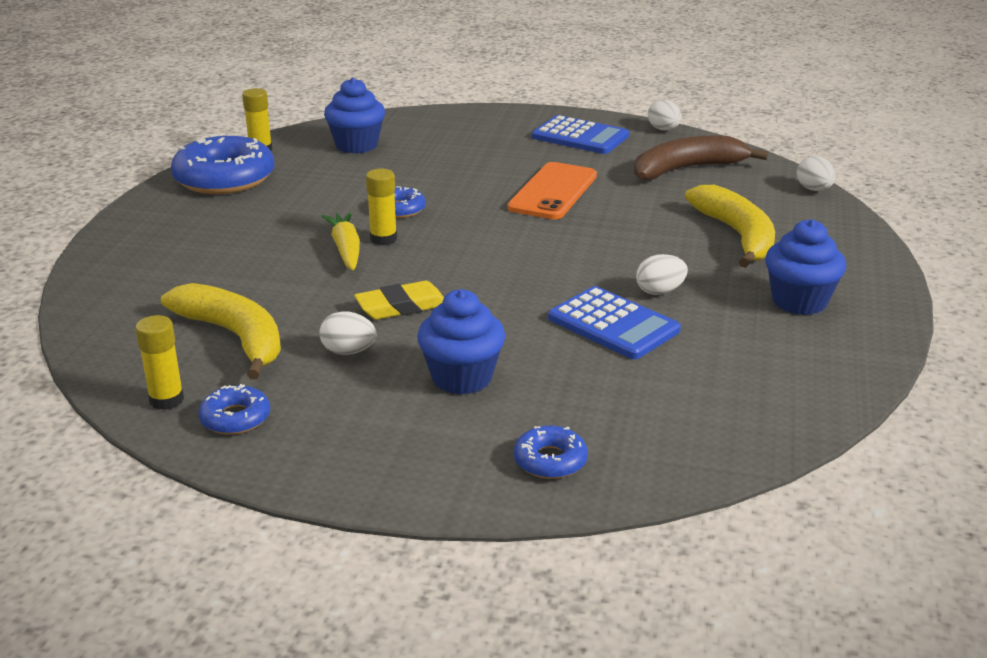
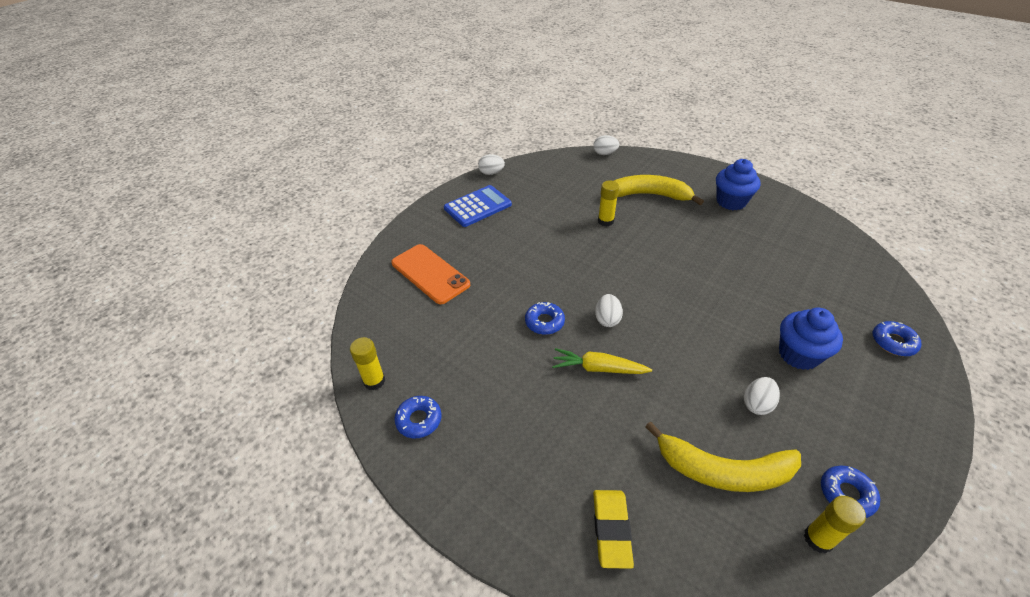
camera: 65 degrees left, 15 degrees up
(224, 178) = (419, 420): blue donut -> blue donut, size x0.49
(235, 337) = (723, 471): yellow banana -> yellow banana turned 150 degrees counterclockwise
(356, 145) = (410, 317): blue cupcake -> none
(383, 239) = (589, 343): yellow glue stick -> yellow glue stick (605, 221)
(401, 306) = (697, 359): yellow eraser -> yellow eraser (611, 529)
(553, 192) = (556, 243): orange phone -> orange phone (430, 274)
(613, 324) = (742, 272): blue calculator -> none
(660, 291) = (707, 243): white egg -> white egg (607, 319)
(687, 169) = (554, 183): brown banana -> none

